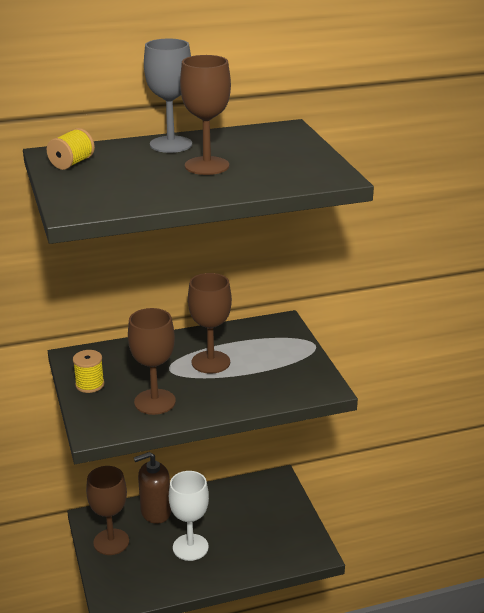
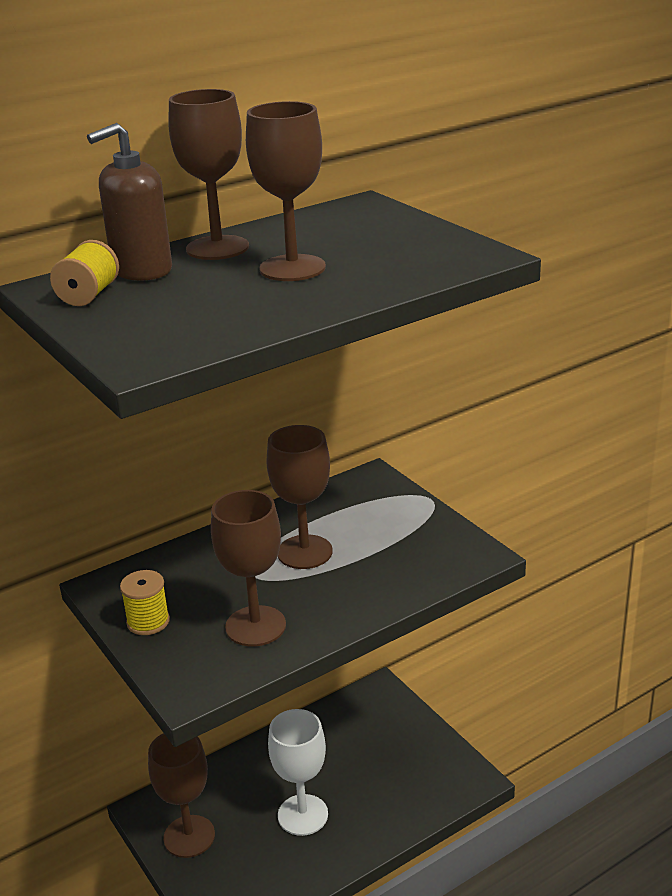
camera: 15 degrees left, 0 degrees up
(155, 512) = (234, 777): brown soap dispenser -> brown soap dispenser (141, 270)
(171, 144) = (217, 248): grey goblet -> brown goblet

